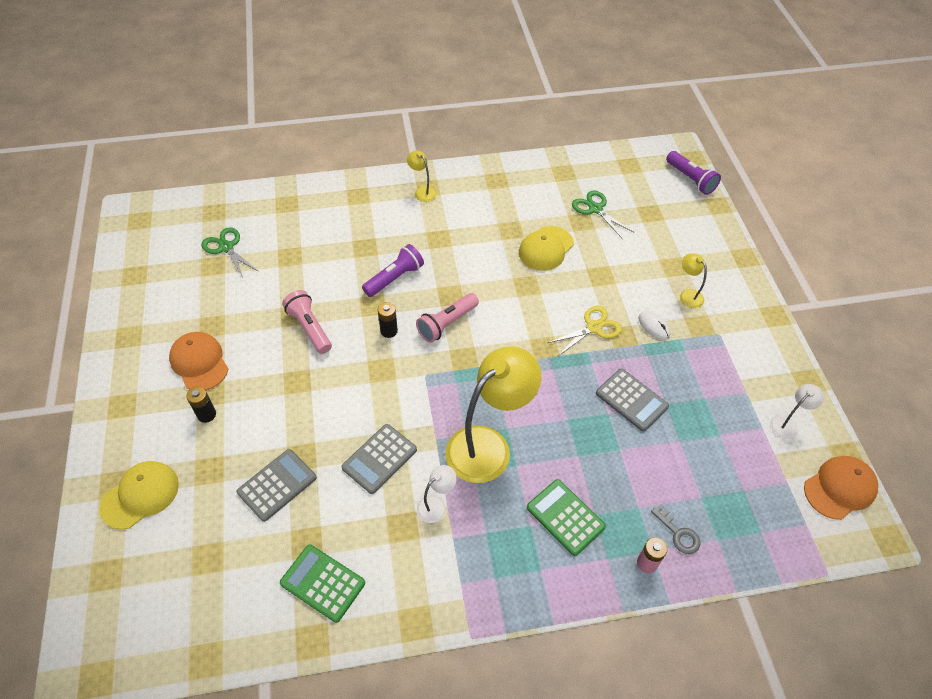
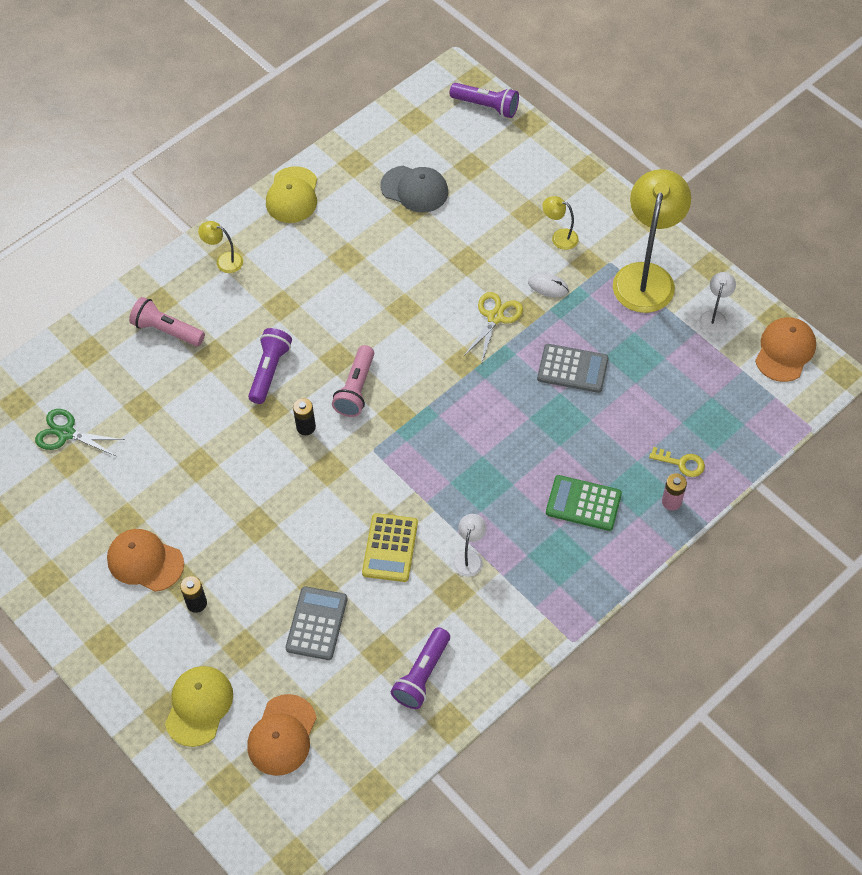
camera: 30 degrees left, 5 degrees up
(177, 561) = (282, 735): none -> orange cap
(309, 328) = (225, 467): pink flashlight -> pink flashlight (166, 330)
(323, 583) = (422, 675): green calculator -> purple flashlight
(379, 459) = (390, 548): grey calculator -> yellow calculator
(488, 445) = (476, 481): yellow lamp -> yellow lamp (646, 276)
(546, 248) = (395, 259): yellow cap -> yellow cap (292, 195)
(595, 209) = (414, 189): green scissors -> grey cap
(678, 533) = (681, 463): grey key -> yellow key

